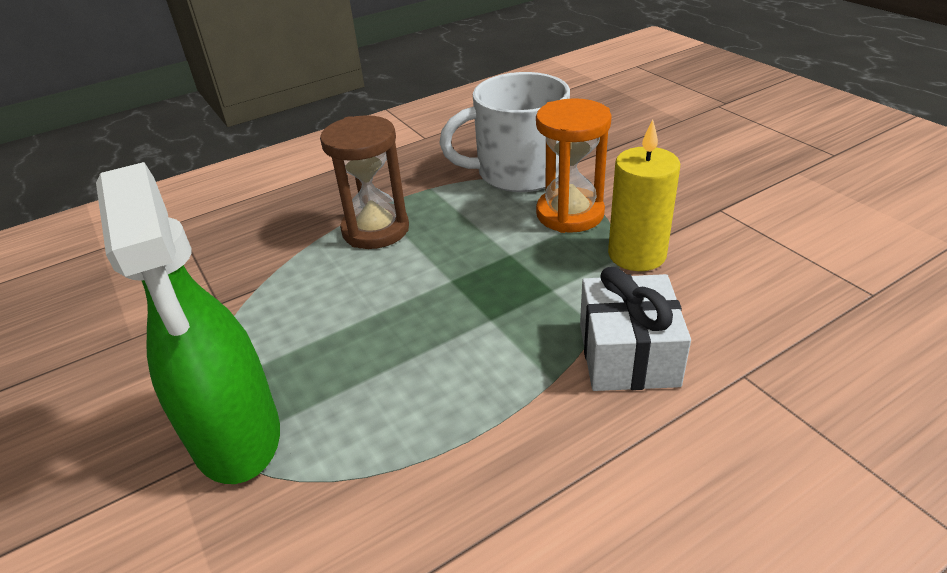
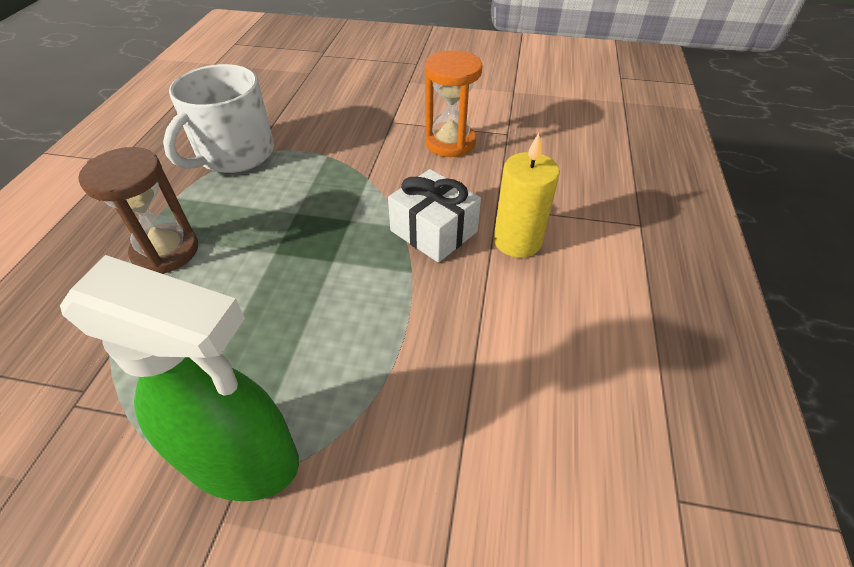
camera: 50 degrees left, 10 degrees up
(570, 214) = (305, 166): orange hourglass -> orange hourglass (450, 143)
(637, 255) = (376, 171): yellow candle -> yellow candle (517, 241)

